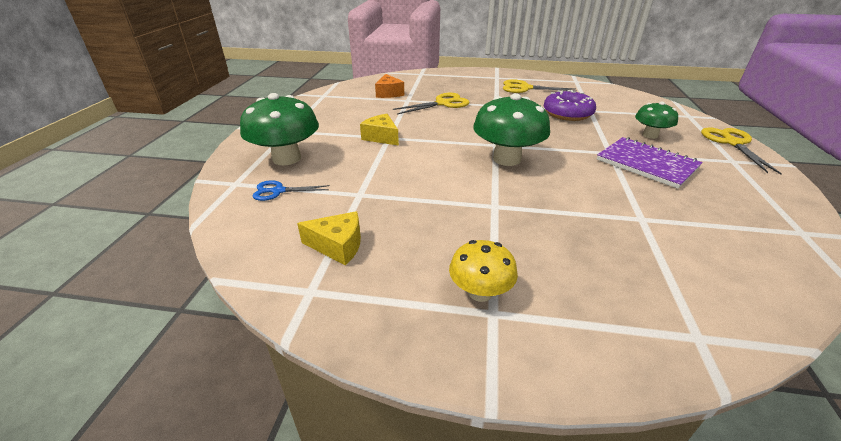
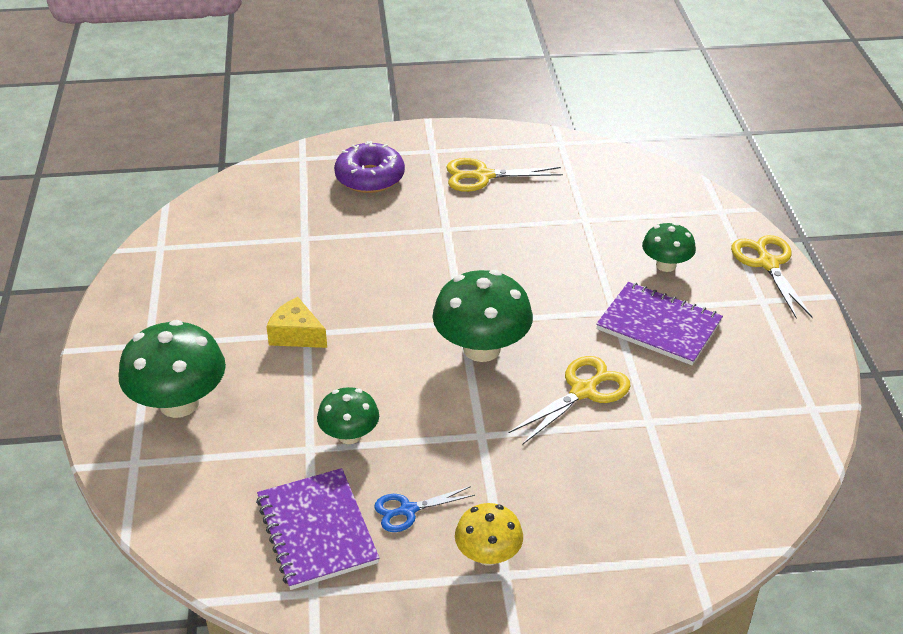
camera: 15 degrees left, 5 degrees up
(278, 191) = (201, 464): blue scissors -> blue scissors (408, 510)
(338, 246) = (317, 530): yellow cheese -> purple notebook
(389, 93) = (268, 225): orange cheese -> none
(392, 191) = (349, 435): none -> green mushroom
(443, 103) = (363, 238): yellow scissors -> yellow scissors (583, 391)
(567, 114) = (553, 234): purple donut -> purple donut (370, 177)

